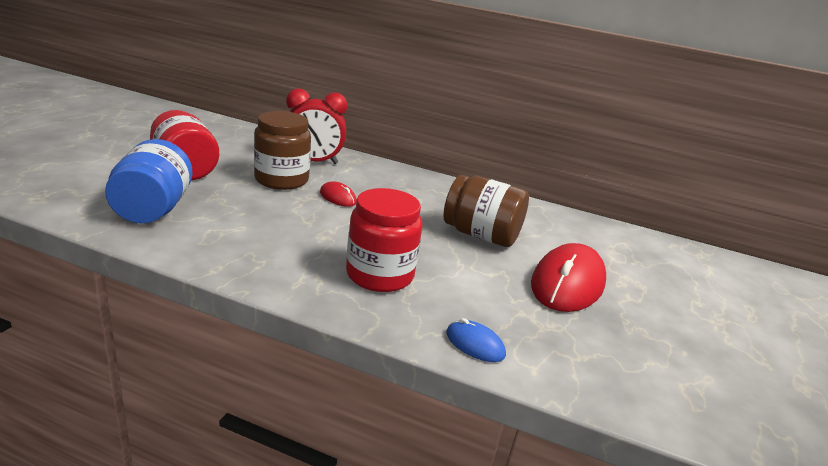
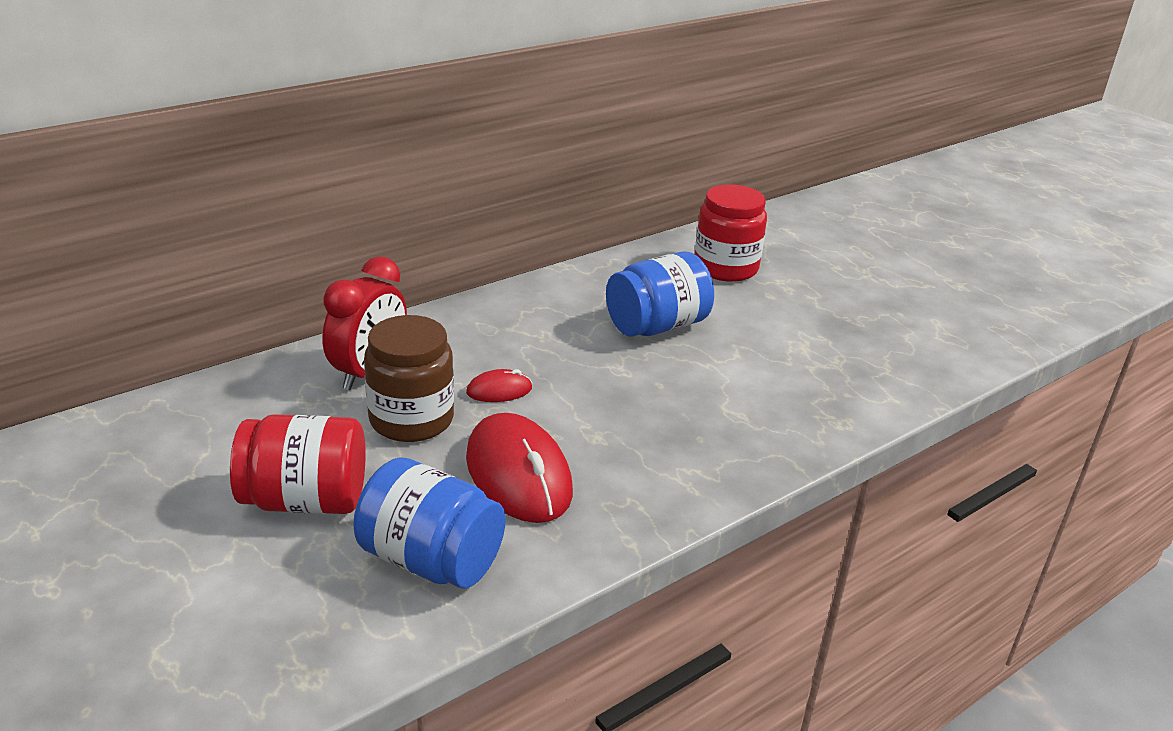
camera: 55 degrees left, 5 degrees up
(379, 275) = (703, 425): red jar -> red jar (725, 268)
(475, 344) = (848, 415): blue mouse -> none
(481, 235) = (657, 326): brown jar -> blue jar
(567, 283) = (776, 318): red mouse -> red mouse (518, 474)

